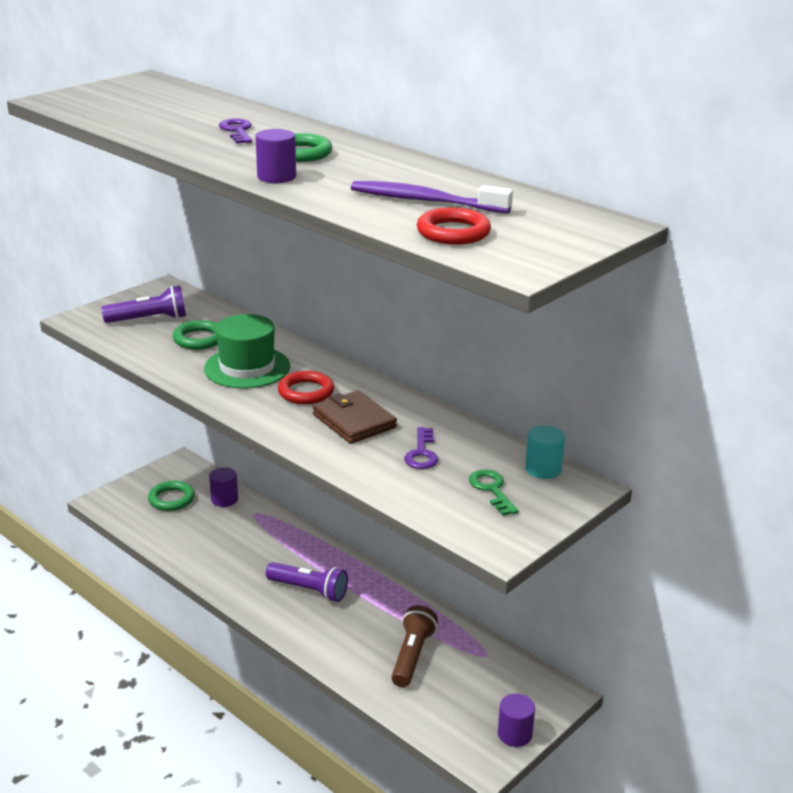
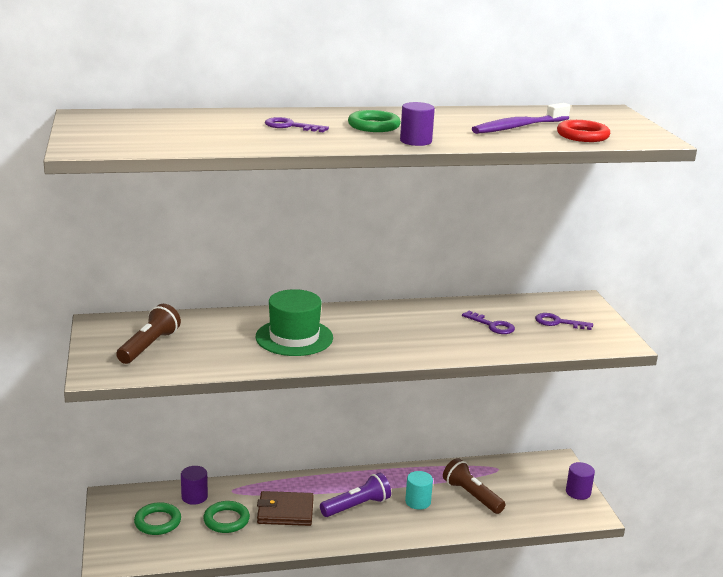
camera: 55 degrees left, 5 degrees down
(149, 319) = (149, 346): purple flashlight -> brown flashlight
(199, 339) = (218, 339): green ring -> green ring (226, 520)
(306, 392) = (361, 331): red ring -> none
(354, 421) = (424, 330): brown wallet -> brown wallet (285, 511)
(492, 490) = (558, 322): green key -> purple key
(543, 469) = (550, 301): turquoise cylinder -> turquoise cylinder (418, 502)

